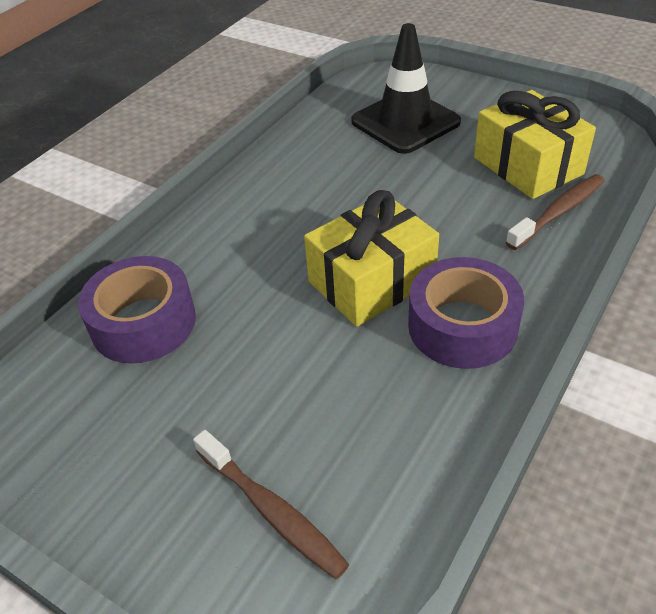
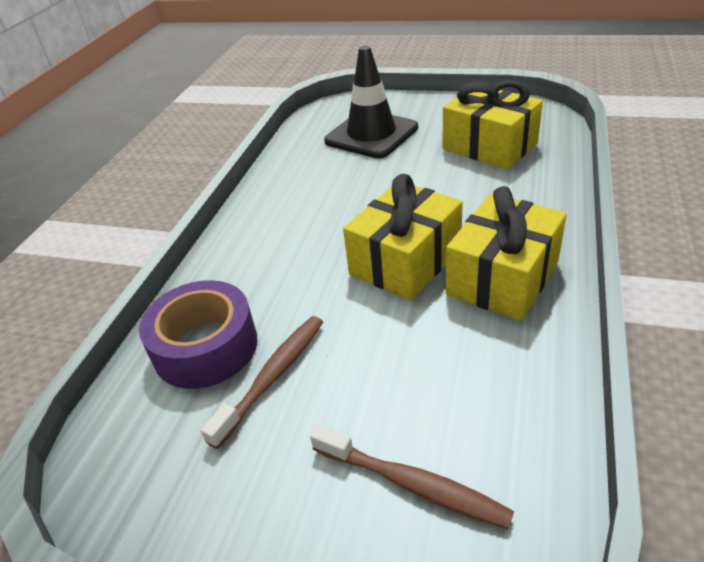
camera: 15 degrees left, 5 degrees down
(462, 326) = (503, 278): purple tape -> yellow gift
(558, 212) = (533, 174): brown toothbrush -> brown toothbrush (273, 376)

